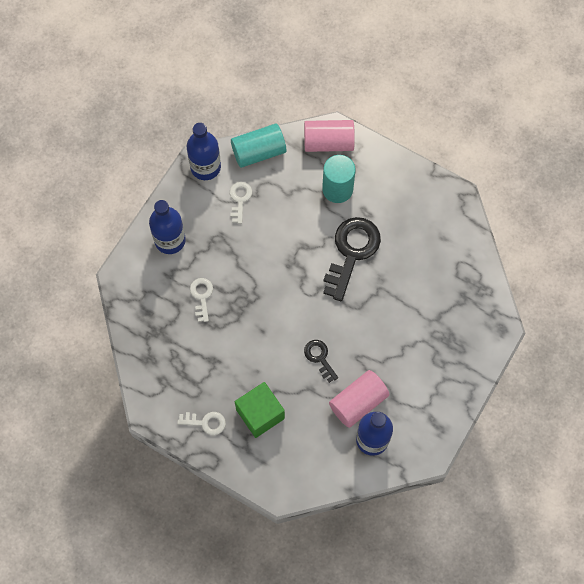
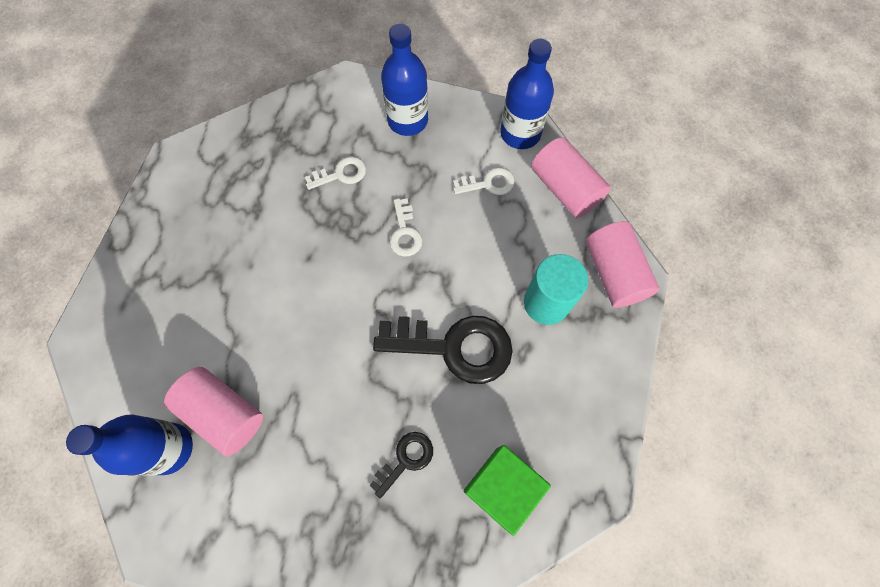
camera: 75 degrees right, 0 degrees up
(205, 422) = (170, 222): white key -> white key (405, 232)
(258, 152) = (565, 189): turquoise cylinder -> pink cylinder
(260, 414) = (190, 284): green cube -> green cube (501, 487)
(319, 358) = (283, 342): black key -> black key (406, 460)

